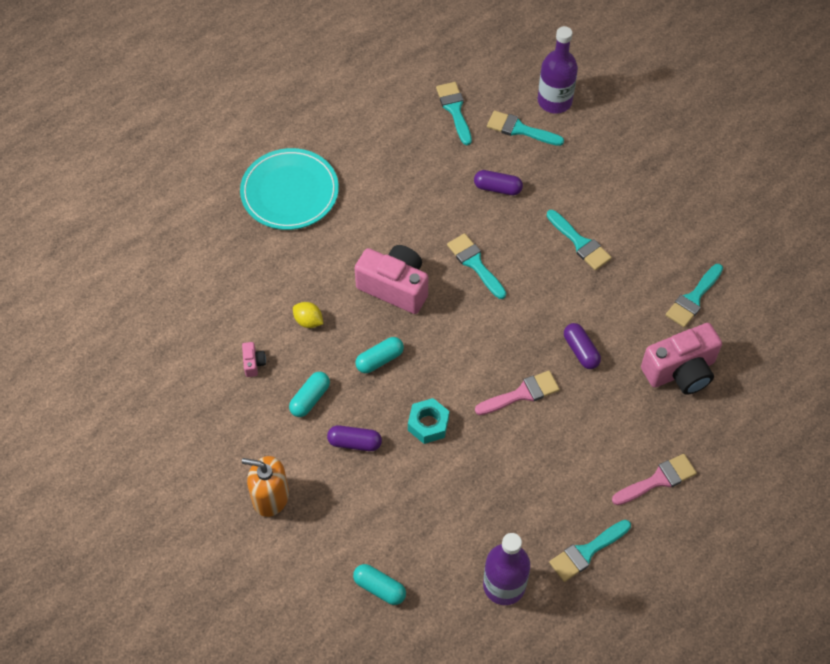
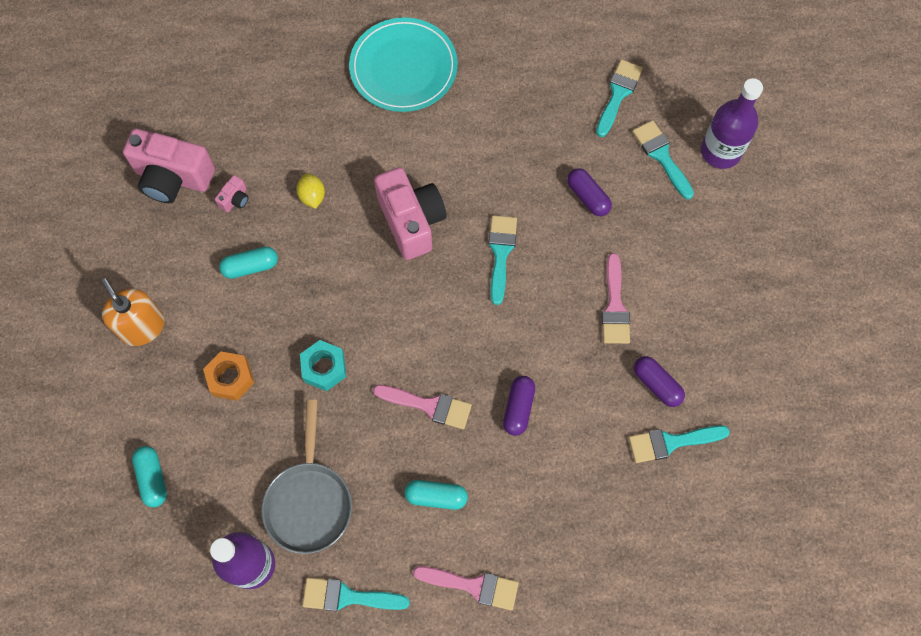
camera: 40 degrees right, 10 degrees up
(354, 443) = (250, 335): purple capsule -> purple capsule (656, 384)
(369, 481) = (230, 378): none -> orange nut
(379, 360) = (338, 277): turquoise capsule -> turquoise capsule (436, 496)
(502, 515) = (309, 501): none -> grey pan
(580, 243) = (614, 306): turquoise brush -> pink brush
(680, 371) = (592, 501): pink camera -> pink camera (173, 178)

